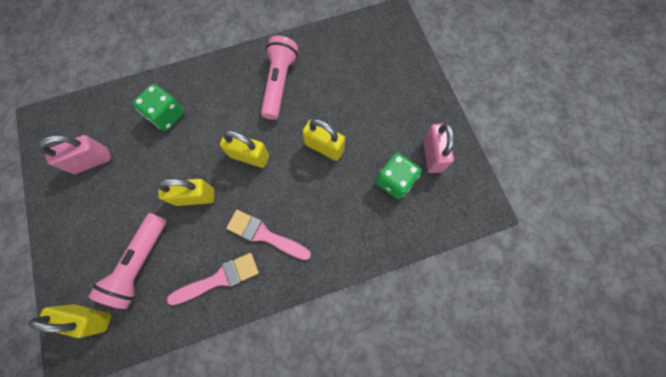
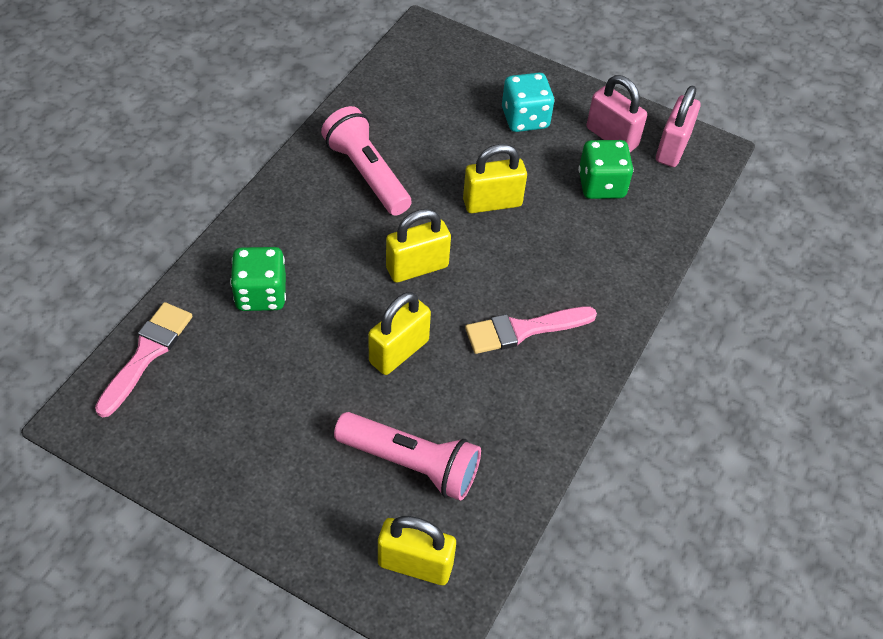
camera: 45 degrees left, 20 degrees down
(90, 317) = (415, 564): yellow padlock -> yellow padlock turned 45 degrees clockwise
(92, 161) = (216, 409): pink padlock -> pink padlock (672, 148)
(140, 263) = (411, 464): pink flashlight -> pink flashlight turned 45 degrees counterclockwise
(219, 279) = (522, 408): pink brush -> pink brush (147, 354)
(394, 108) = (525, 118): none -> turquoise dice

